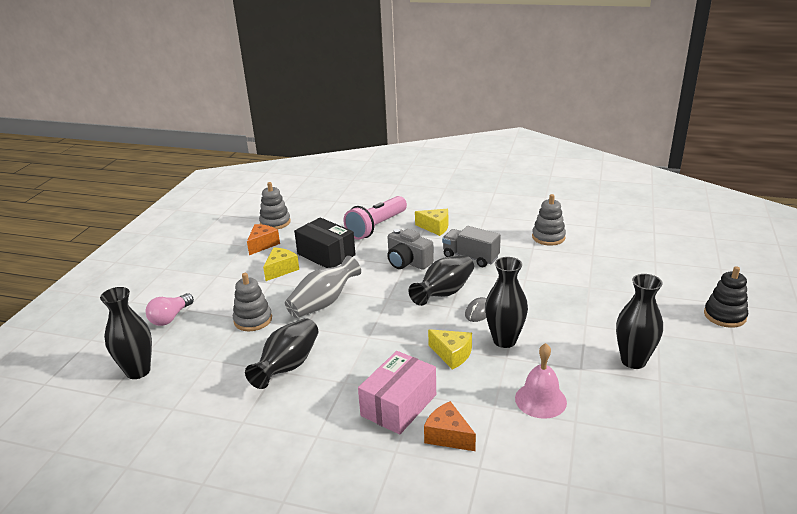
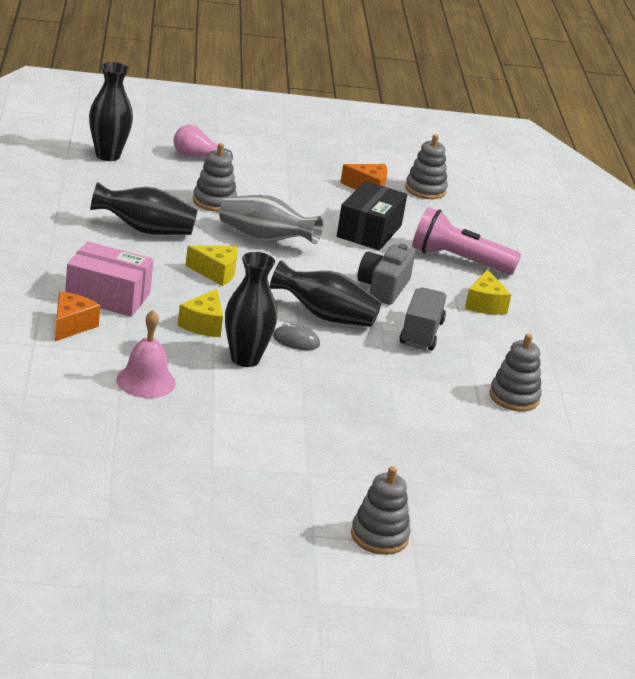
camera: 65 degrees right, 0 degrees up
(281, 270) = (319, 206): yellow cheese -> yellow cheese (216, 273)
(633, 361) = (242, 449): black vase -> none
(724, 316) = (379, 536): black stacking toy -> grey stacking toy

